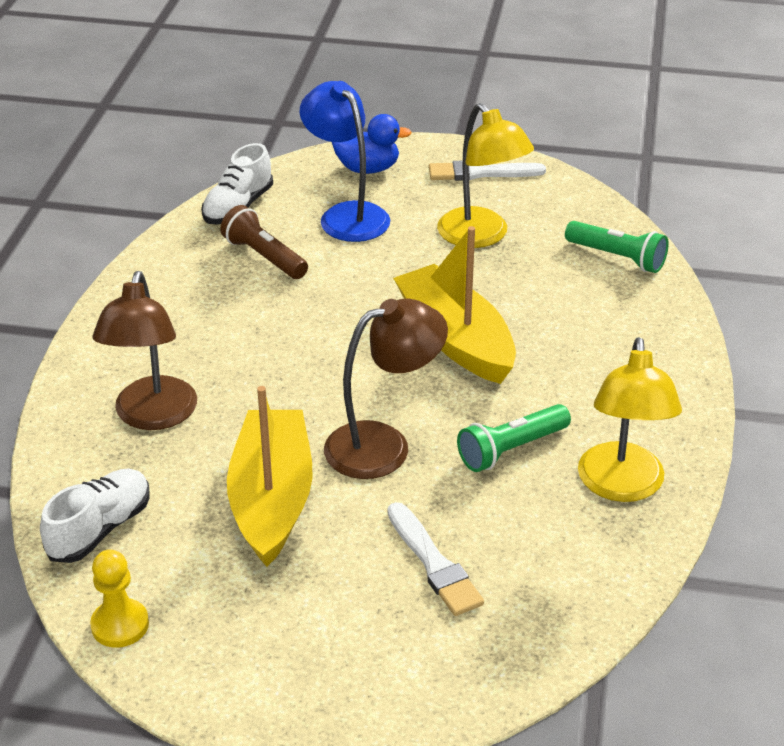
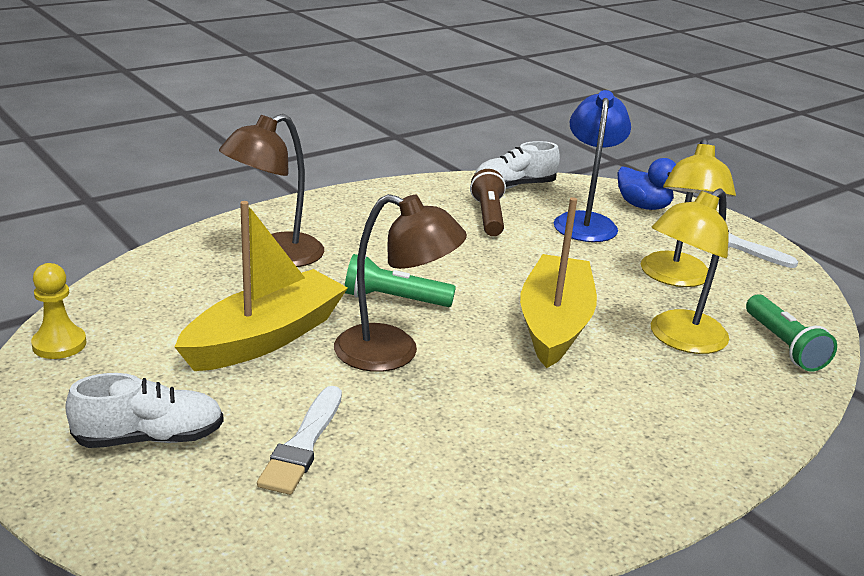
camera: 40 degrees right, 10 degrees down
(100, 529) = (142, 291): white shoe -> white shoe (150, 438)
(511, 449) = (486, 412): green flashlight -> green flashlight (394, 299)
(621, 486) = (542, 494): yellow lamp -> yellow lamp (679, 339)

